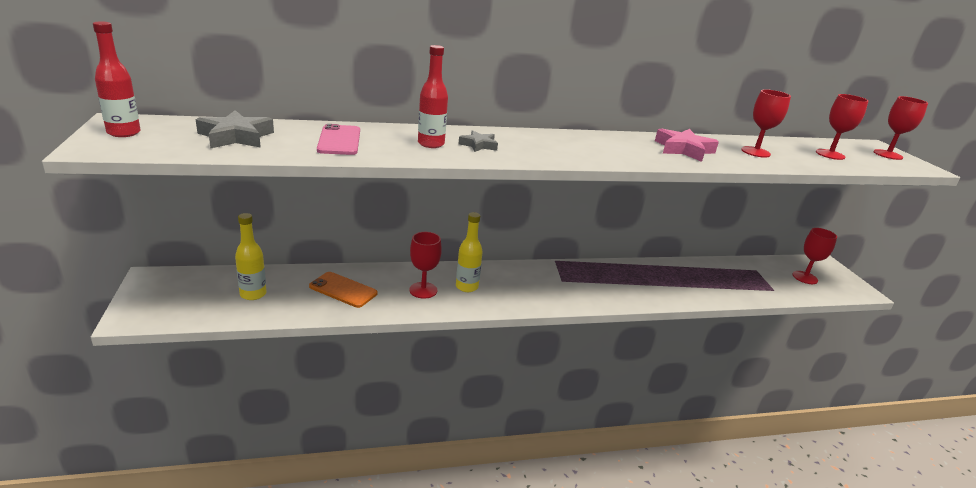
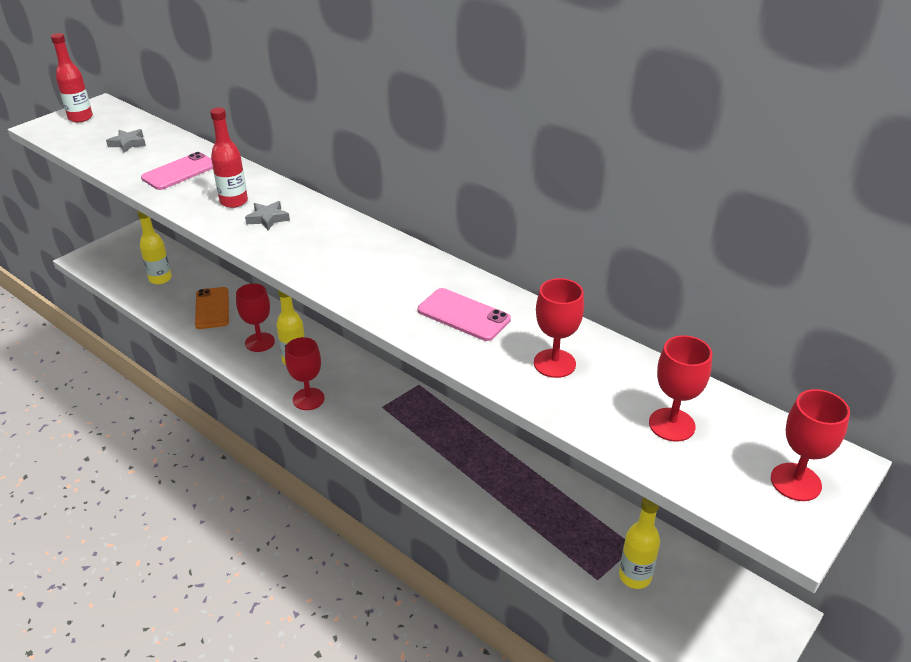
camera: 55 degrees right, 10 degrees up
(236, 137) = (128, 143): grey star -> grey star, size x0.60
(683, 149) = (463, 315): pink star -> pink phone
(778, 280) = (635, 576): none -> yellow bottle
(805, 277) = (685, 603): red goblet -> red goblet (308, 399)

